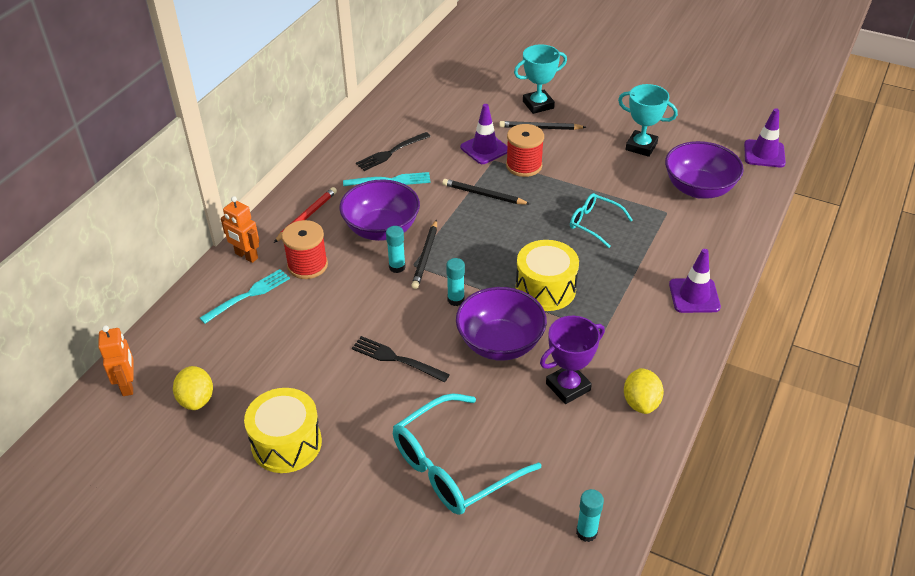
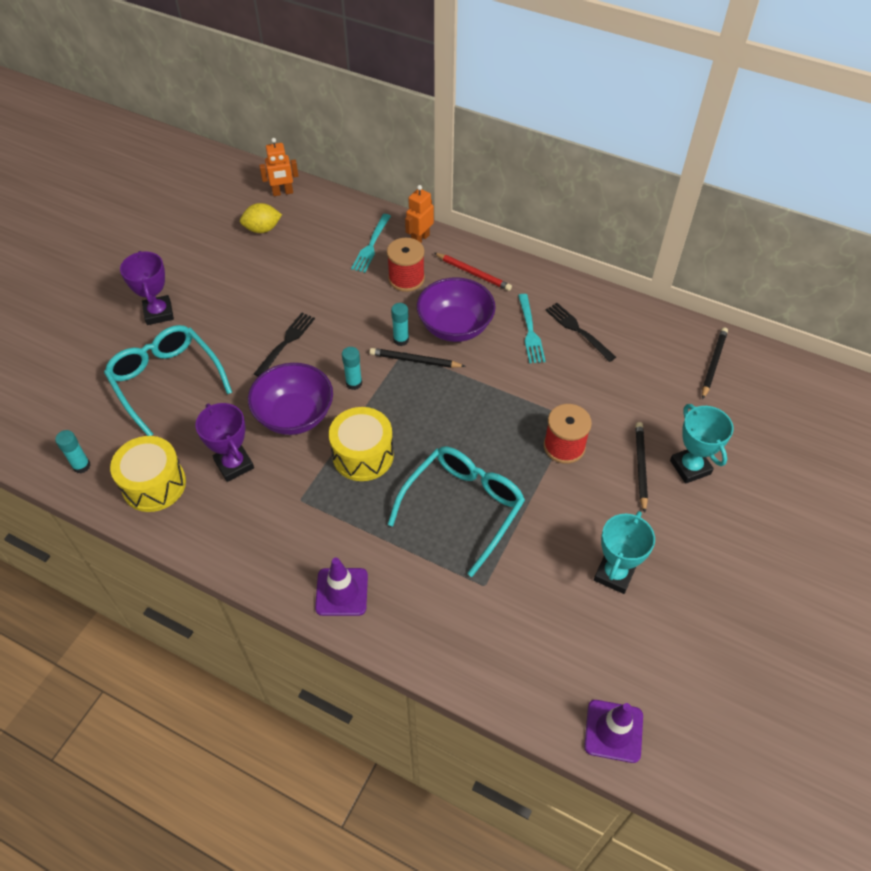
camera: 90 degrees right, 10 degrees up
(248, 295) = (371, 245): turquoise fork -> turquoise fork turned 60 degrees clockwise
(286, 443) = (211, 281): yellow drum -> yellow drum (154, 484)
(338, 493) = (158, 313): none -> purple trophy
(484, 149) = (592, 411): purple traffic cone -> none
(484, 195) = (510, 408): black pencil -> black pencil (713, 363)
(594, 223) = (463, 507): turquoise glasses -> turquoise glasses, size x1.79
(641, 402) = (205, 521): yellow lemon -> none
(698, 188) = (531, 629): purple bowl -> none

